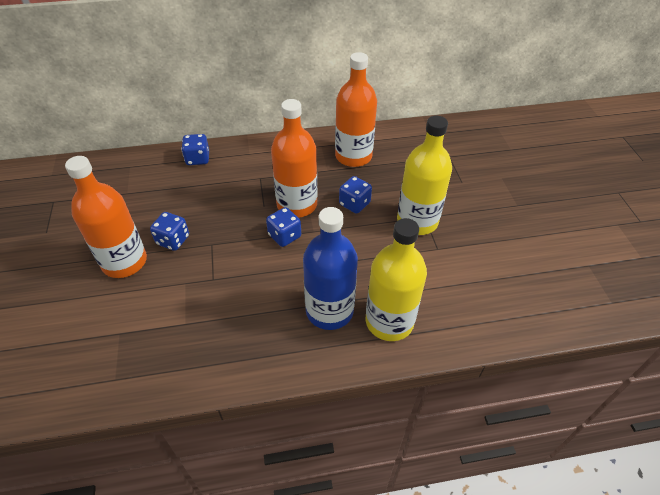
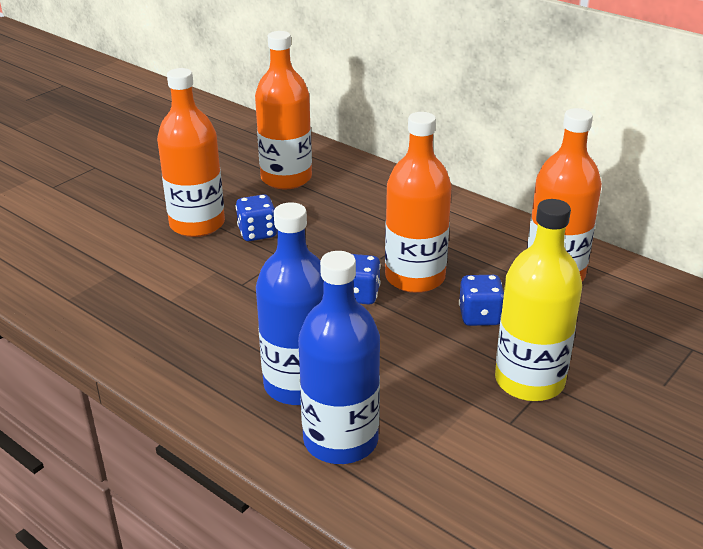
camera: 50 degrees right, 15 degrees down
(136, 192) = (286, 178): none -> orange bottle
(198, 159) = (380, 183): blue dice -> none
(389, 321) = (340, 440): yellow bottle -> blue bottle

